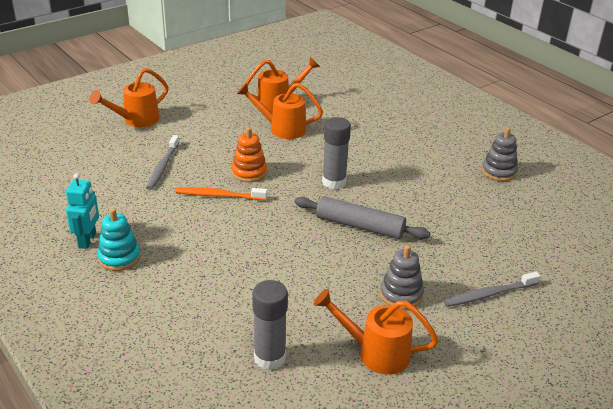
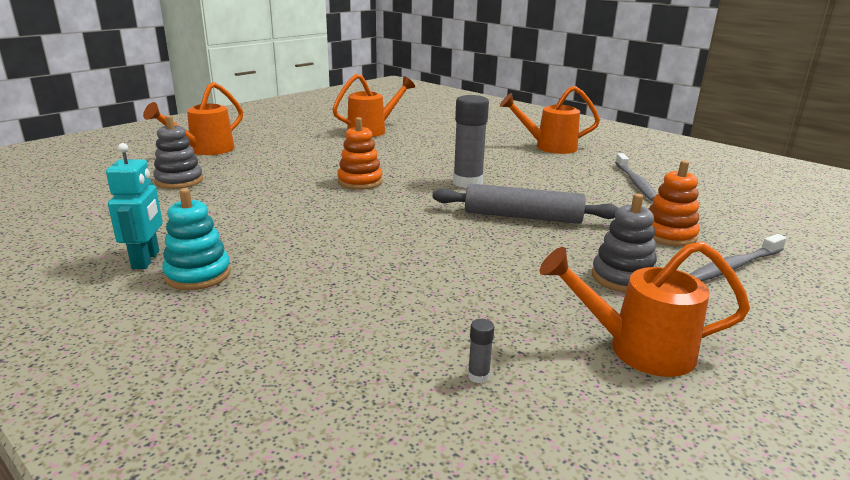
camera: 10 degrees left, 10 degrees down
(162, 167) = (247, 184): grey toothbrush -> grey toothbrush (635, 183)
(219, 195) = (328, 203): orange toothbrush -> none
(269, 358) = (478, 376): grey glue stick -> grey glue stick, size x0.40
(282, 129) = (384, 147): orange watering can -> orange watering can (549, 147)
(462, 258) = (668, 235): none -> orange stacking toy
(499, 172) = (646, 164): grey stacking toy -> grey stacking toy (179, 181)

